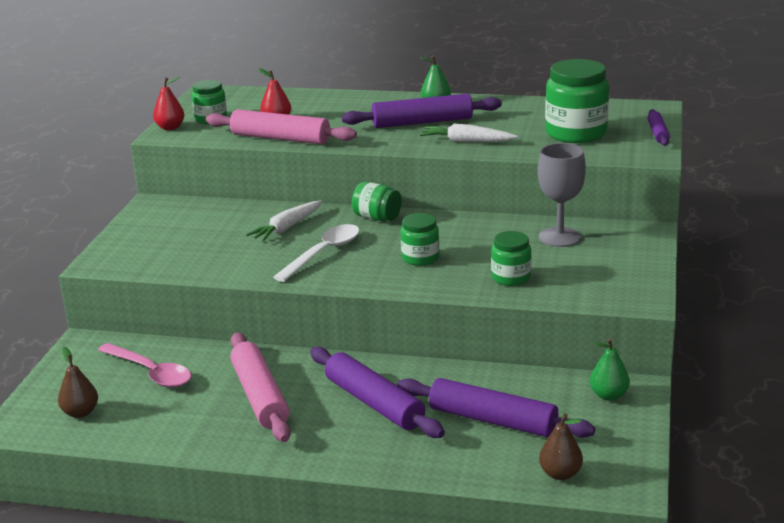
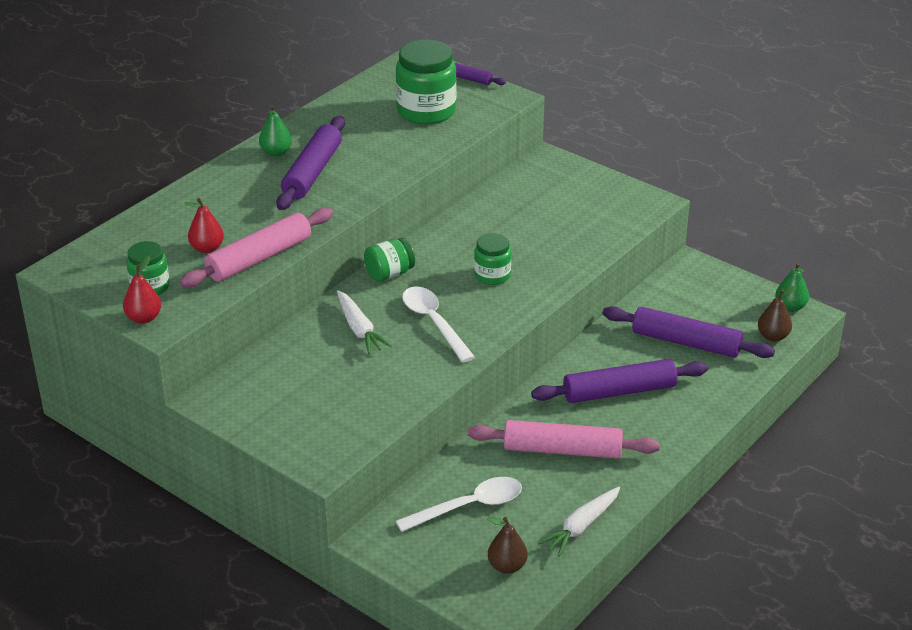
camera: 65 degrees left, 10 degrees up
(151, 373) = (469, 506): pink spoon -> white spoon
(466, 141) = (384, 165): white carrot -> white carrot (581, 527)
(492, 420) = (686, 342): purple rolling pin -> purple rolling pin turned 60 degrees clockwise
(511, 278) = (567, 244): green jar -> none
(559, 237) = (519, 199): grey goblet -> none
(608, 395) = (691, 280): green pear -> green pear (790, 307)

